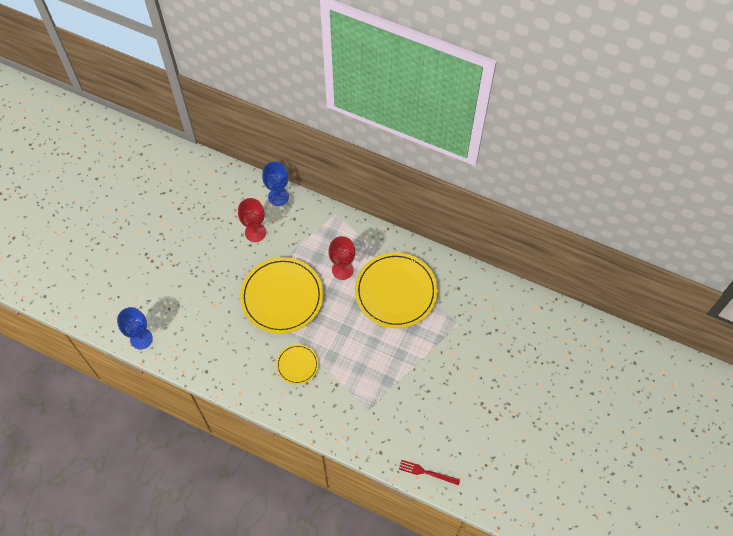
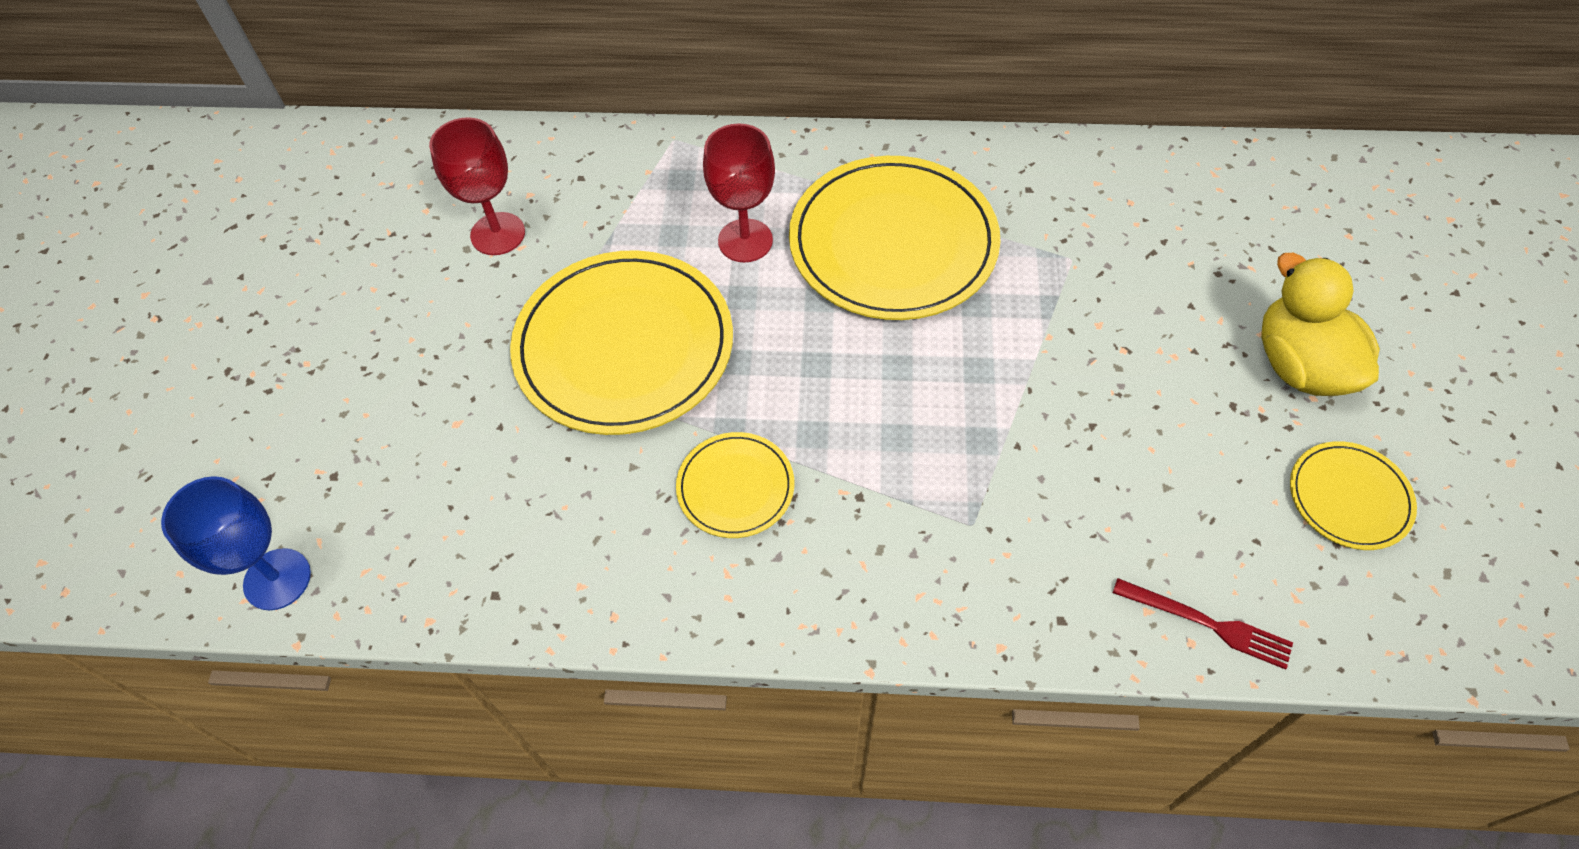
camera: 20 degrees left, 5 degrees down
(278, 197) = (523, 147): blue goblet -> none
(426, 472) = (1207, 623): red fork -> red fork turned 150 degrees counterclockwise
(500, 451) = (1349, 498): none -> yellow plate
(515, 398) = (1300, 365): none -> yellow duck

